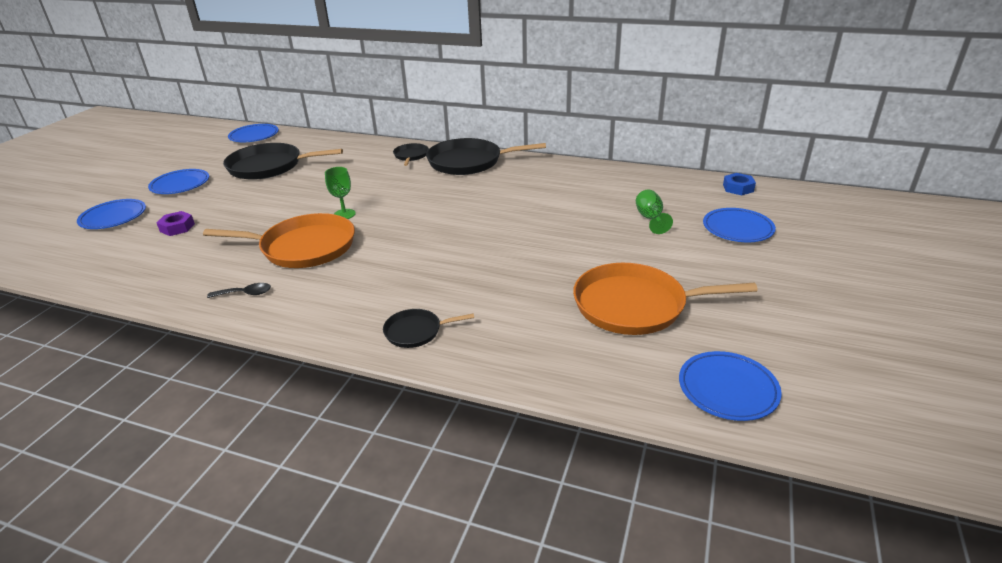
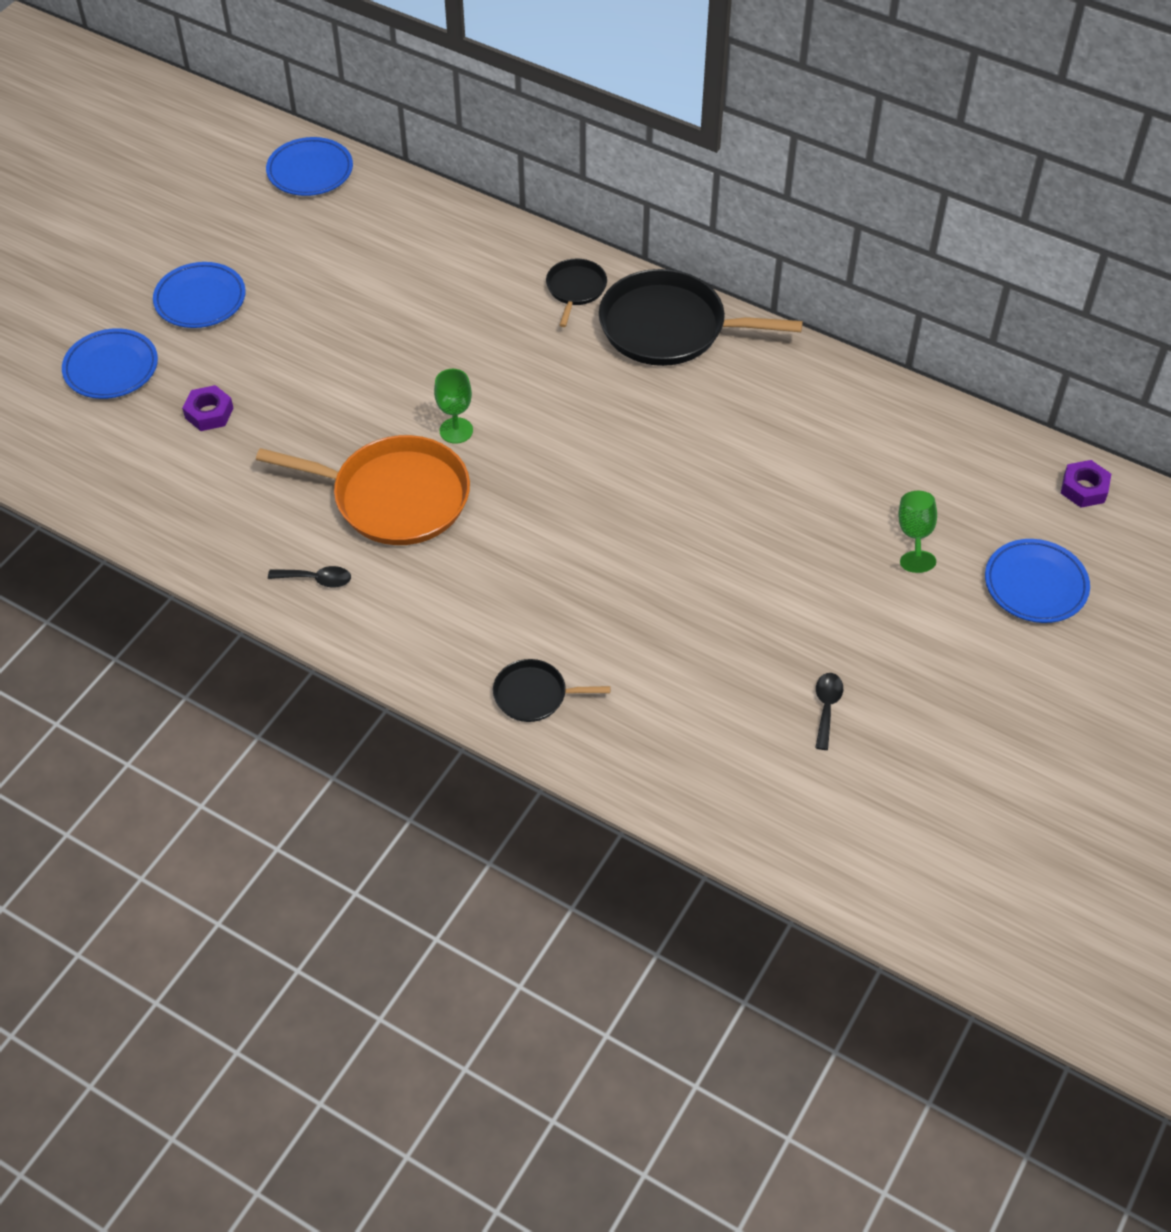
camera: 10 degrees right, 20 degrees up
(269, 166) = (339, 274): black pan -> none
(635, 305) = (826, 707): orange pan -> black spoon
(727, 389) = (885, 861): blue plate -> none
(738, 188) = (1084, 488): blue nut -> purple nut

